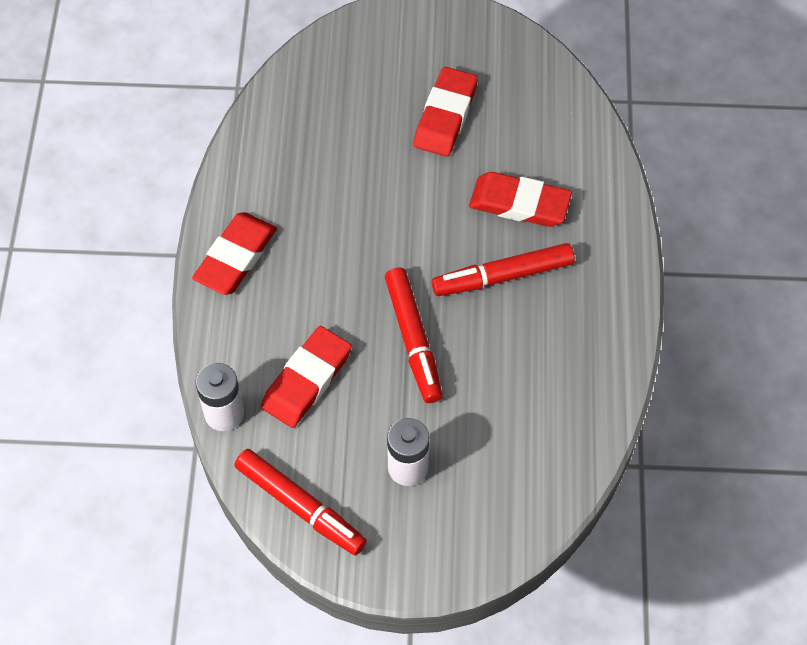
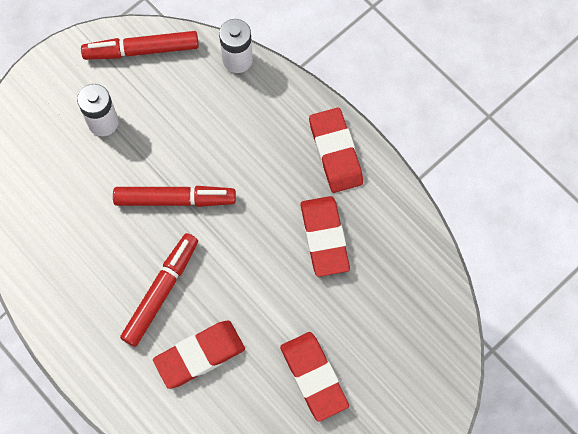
camera: 135 degrees right, 10 degrees up
(306, 380) = (212, 119): red eraser -> red eraser (324, 237)
(413, 340) = (175, 199): red marker -> red marker turned 150 degrees clockwise

